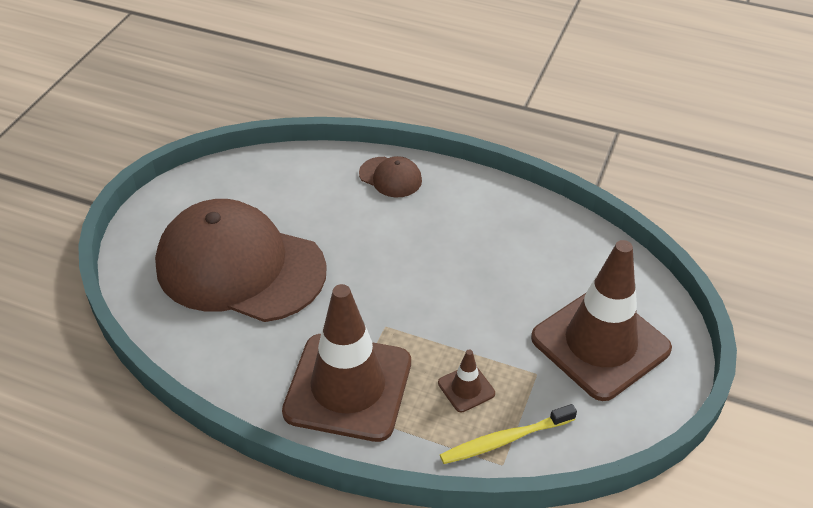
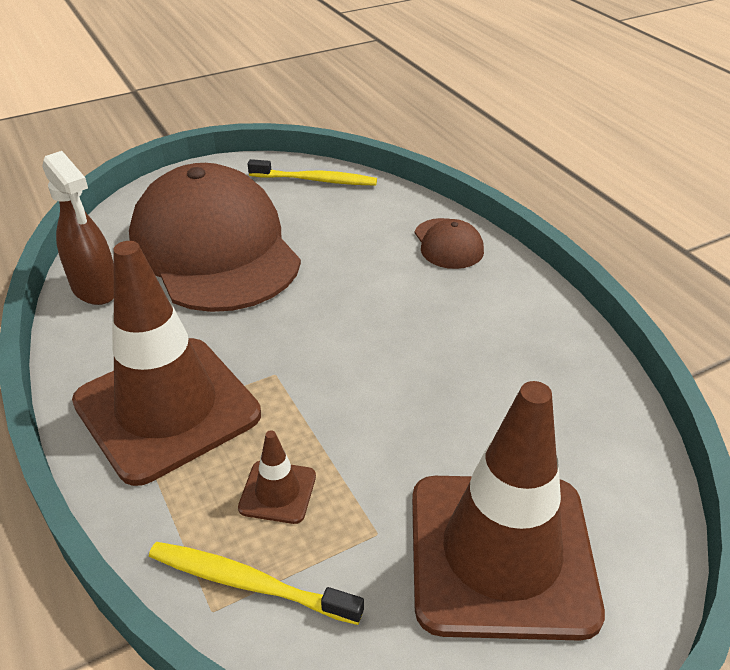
camera: 40 degrees right, 5 degrees down
(194, 345) = (96, 289): none -> brown spray bottle
(245, 174) = (315, 180): none -> yellow toothbrush

